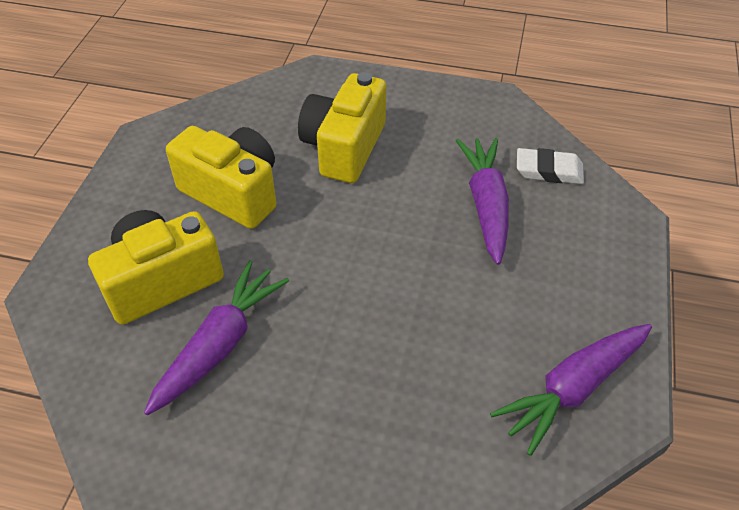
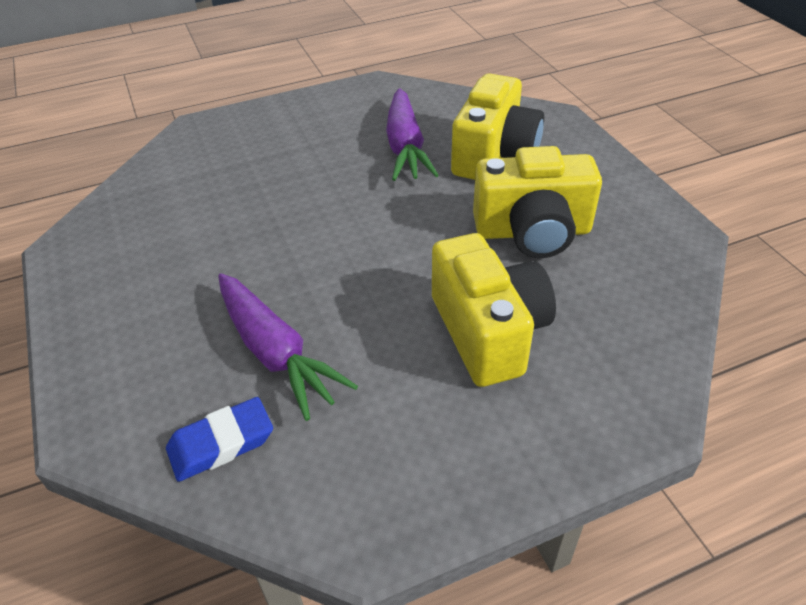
camera: 145 degrees right, 5 degrees down
(548, 171) = (221, 443): white eraser -> blue eraser
(573, 388) = (115, 241): purple carrot -> none

